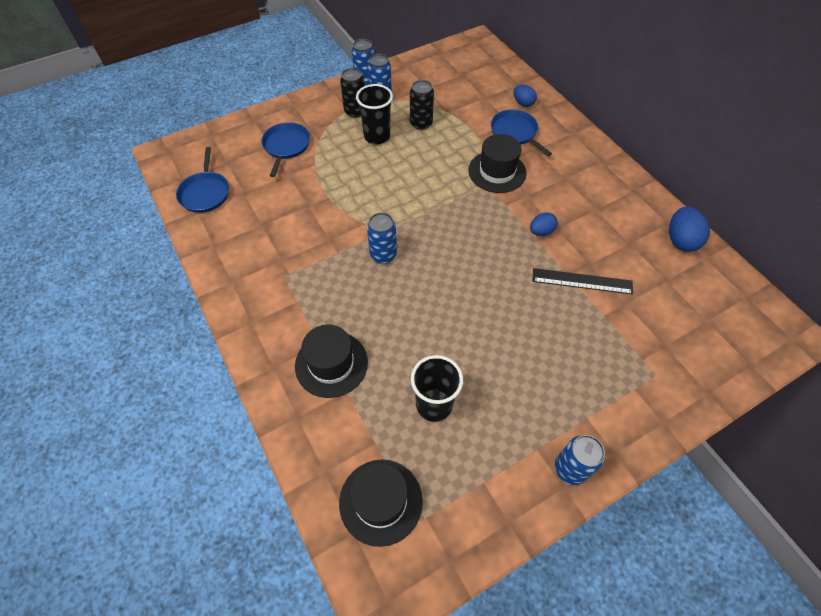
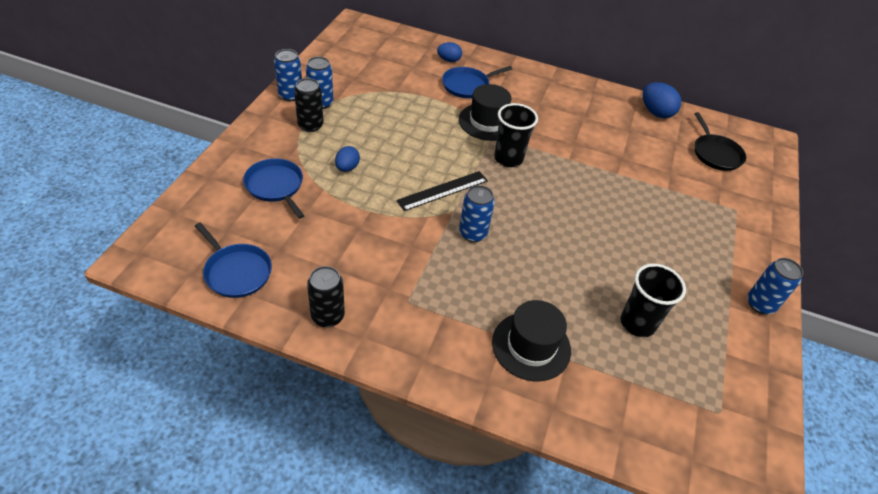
camera: 45 degrees left, 10 degrees down
(377, 136) = (356, 138): black cup -> black cup (508, 159)
(381, 501) = (683, 421): black hat -> none
(421, 123) = (383, 110): black can -> black can (327, 316)
(515, 132) = (467, 85): blue pan -> blue pan turned 45 degrees counterclockwise
(541, 232) = (567, 151): blue egg -> blue egg (347, 168)
(582, 281) = (630, 172): black ruler -> black ruler (443, 191)
(701, 312) = (715, 153): none -> black pan

